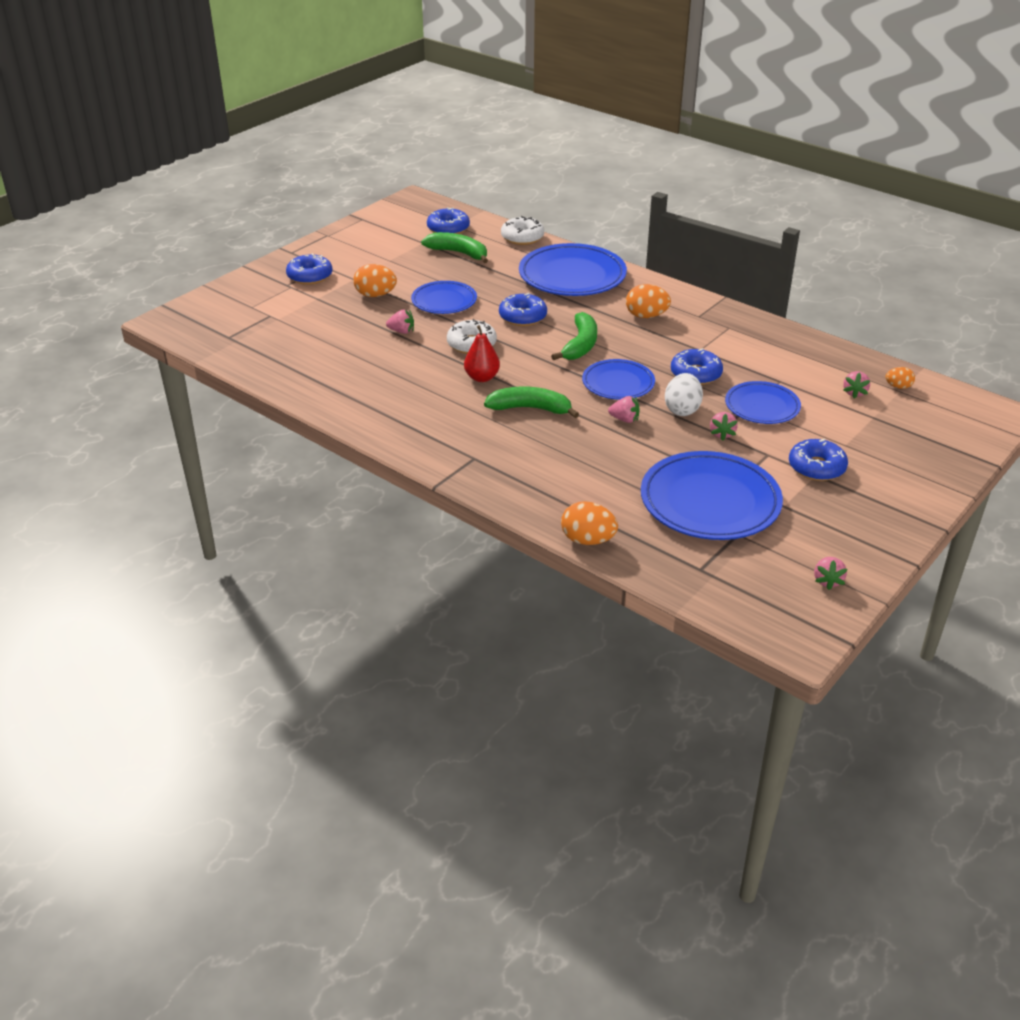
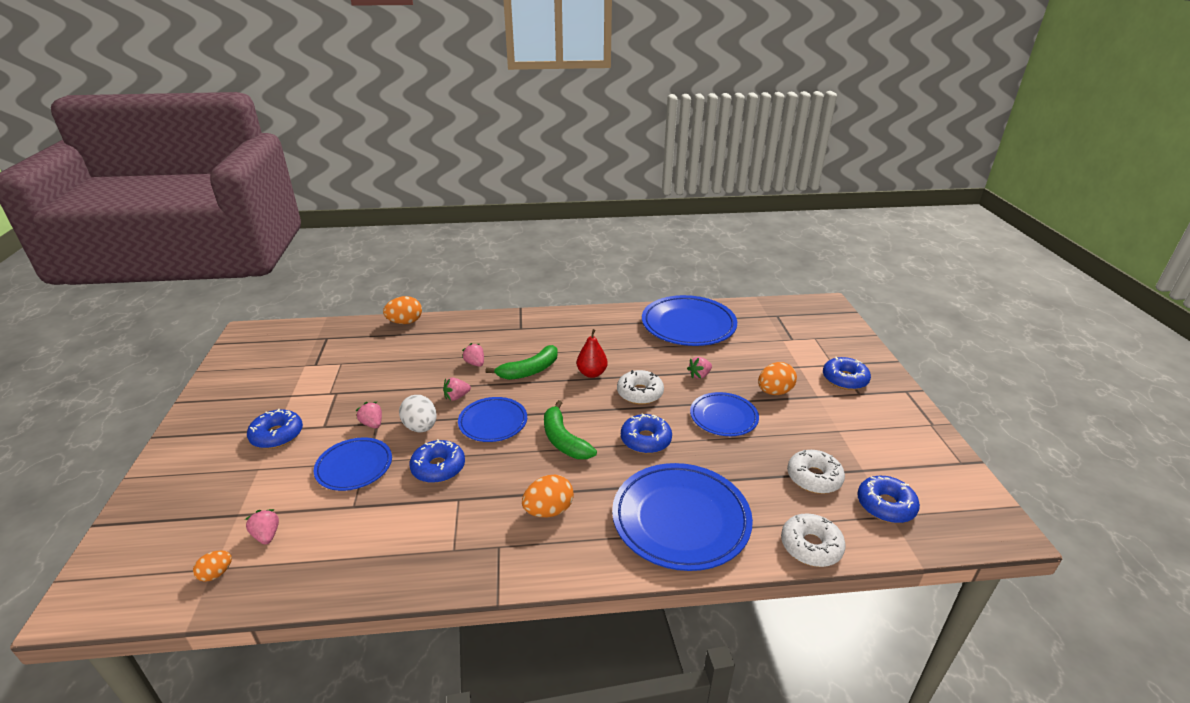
camera: 135 degrees right, 5 degrees down
(459, 253) = (814, 478): green banana -> white donut
(710, 502) = (346, 373): blue plate -> blue plate (688, 325)
(827, 581) = (240, 365): pink strawberry -> pink strawberry (475, 363)

